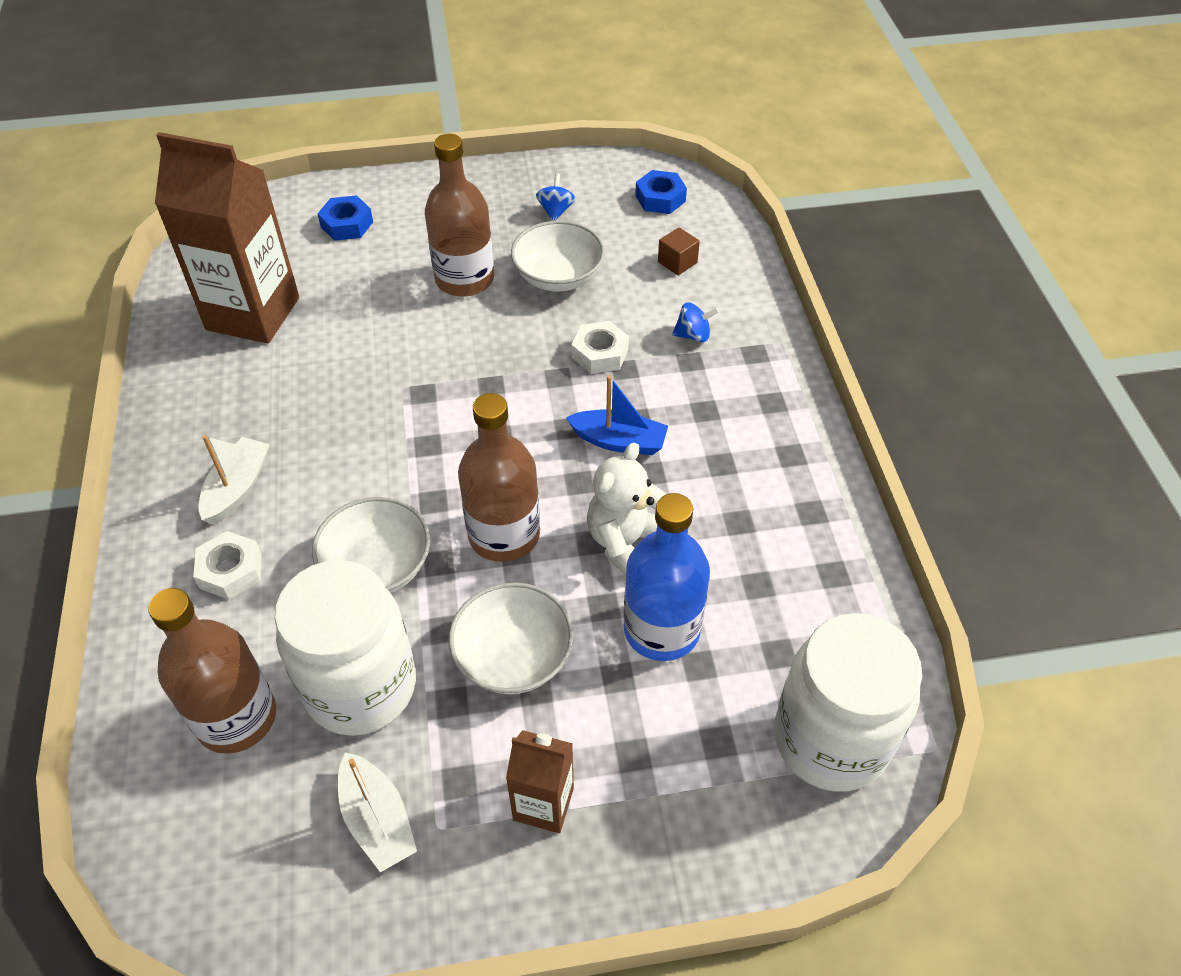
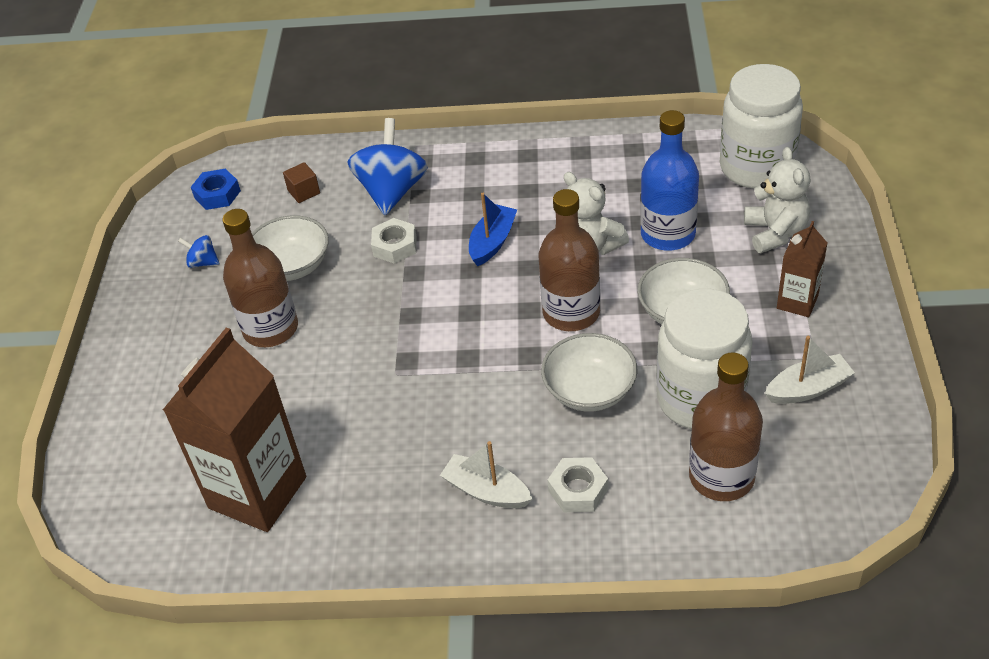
camera: 75 degrees left, 5 degrees down
(347, 224) = (151, 418): blue nut -> none
(686, 770) = (775, 233): none -> white teddy bear
(693, 335) = (392, 191): blue spinning top -> blue spinning top, size x2.19

